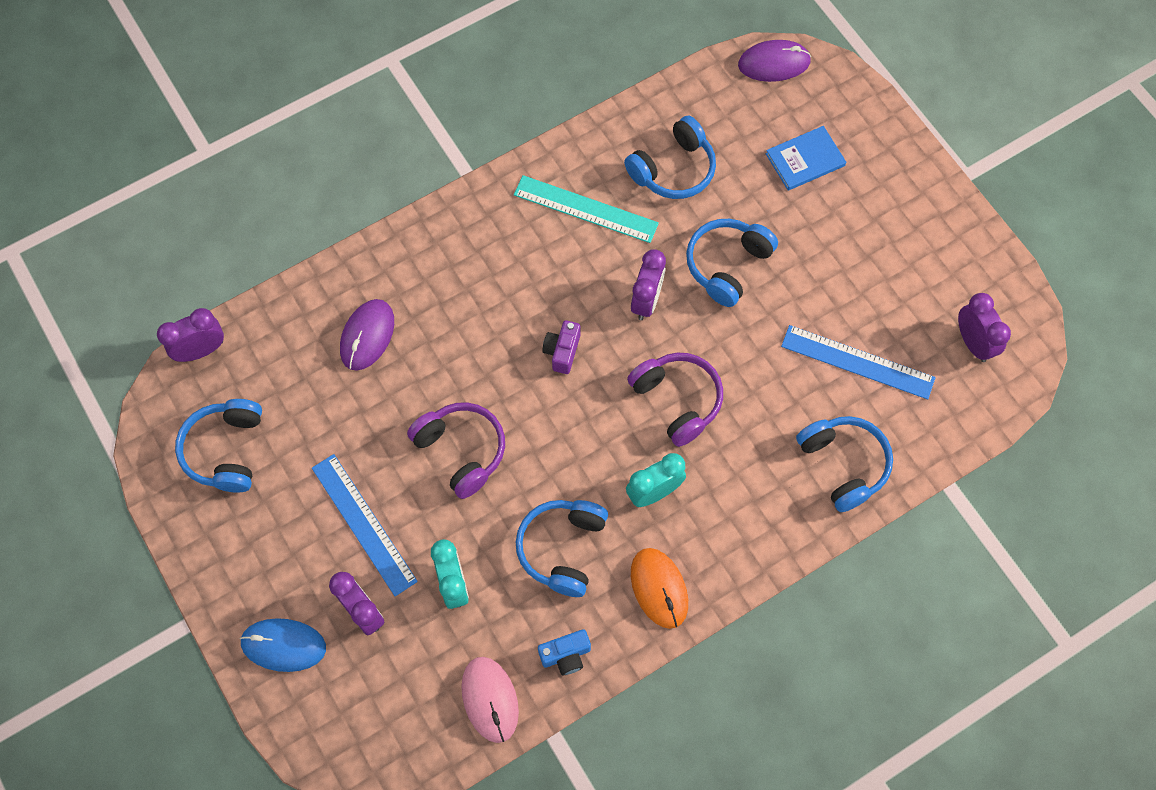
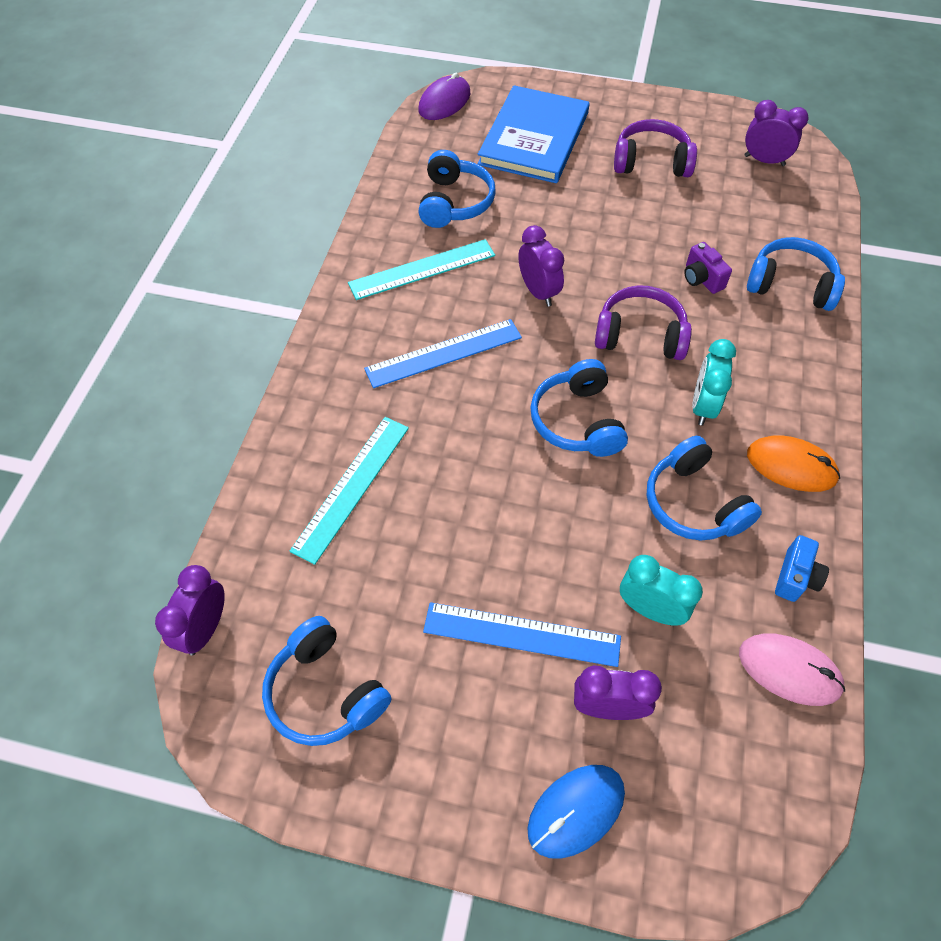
camera: 45 degrees left, 10 degrees down
(367, 336) = (351, 487): purple mouse -> turquoise ruler
(461, 451) = (532, 504): purple headphones -> purple headphones (651, 162)
(562, 351) = (521, 371): purple camera -> purple camera (701, 279)
(727, 265) = (564, 230): blue headphones -> blue headphones (577, 421)
(805, 160) = (534, 138): blue book -> blue book, size x1.89
(857, 362) = (717, 221): blue ruler -> blue ruler (443, 353)

